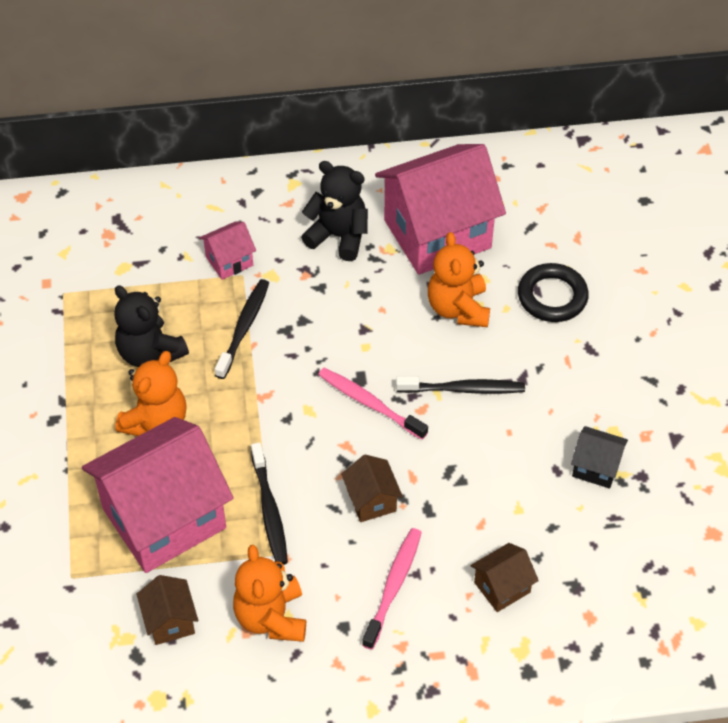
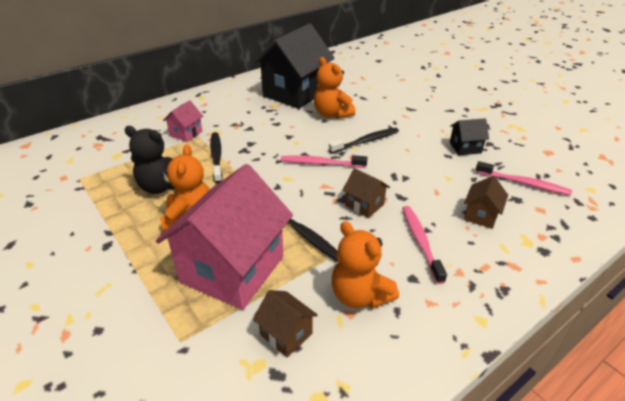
camera: 30 degrees left, 15 degrees down
(338, 236) = (243, 108): black teddy bear -> none
(437, 234) = (295, 93): pink house -> black house
(552, 296) = (373, 97): black ring -> none
(612, 567) = (523, 183): none -> pink toothbrush

